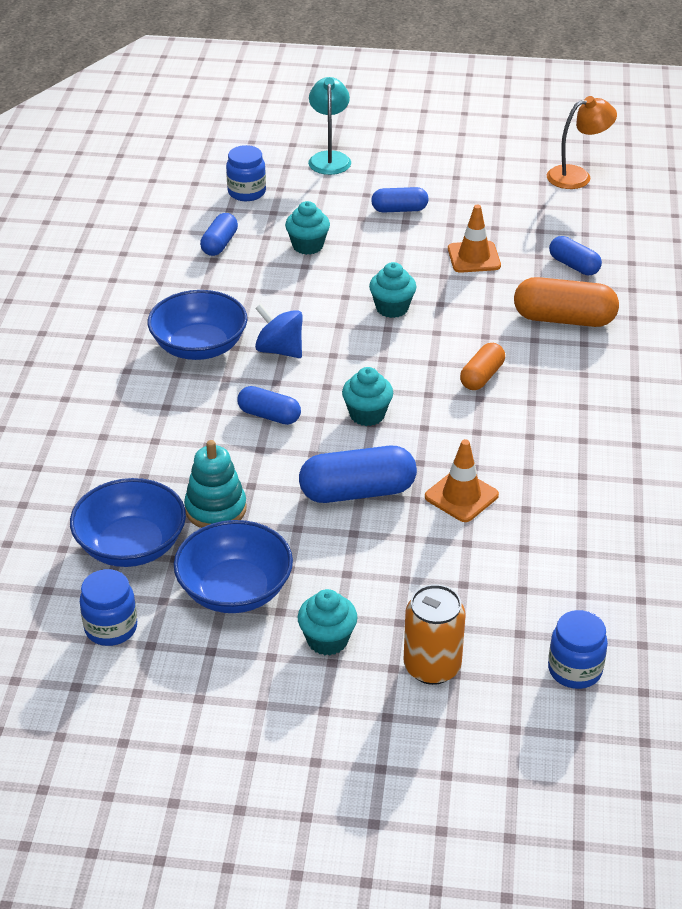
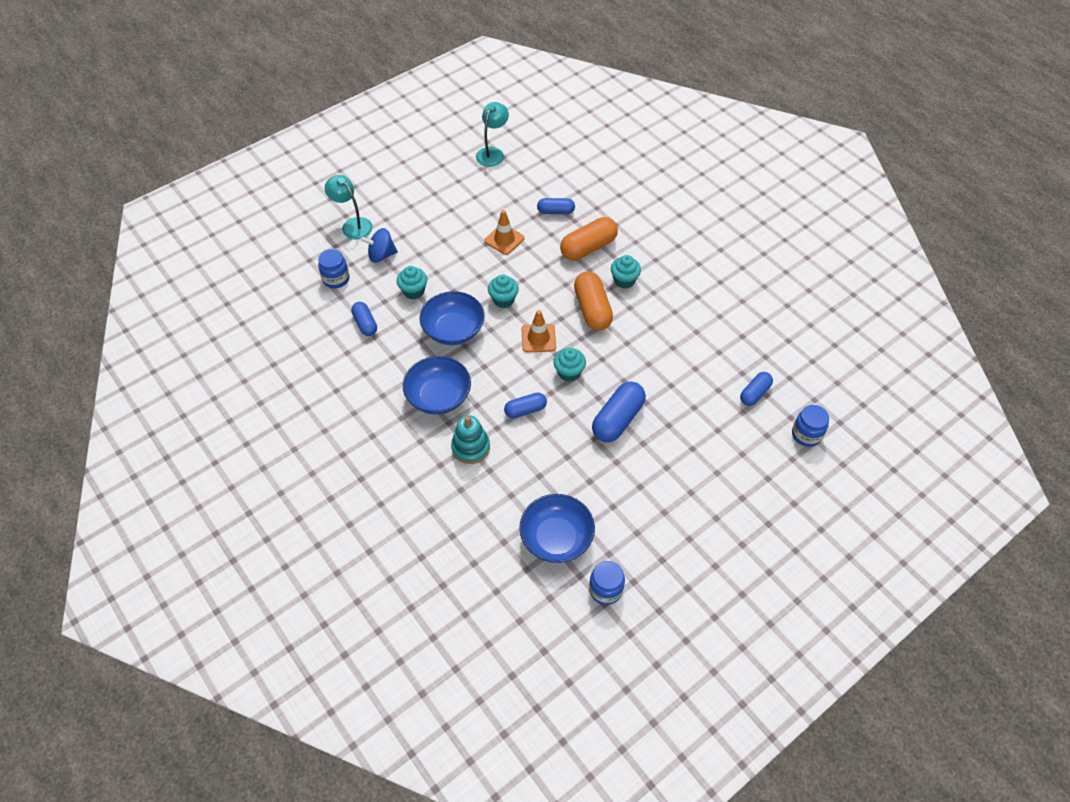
camera: 45 degrees left, 15 degrees up
(215, 509) = (568, 484): turquoise stacking toy -> turquoise stacking toy (471, 447)
(235, 590) = (632, 519): blue bowl -> blue bowl (453, 330)
(280, 350) = (481, 367): blue spinning top -> blue spinning top (381, 255)
(327, 640) = (701, 508): turquoise cupcake -> turquoise cupcake (624, 280)
(399, 209) = (431, 234): blue capsule -> blue capsule (754, 393)
(432, 667) = (755, 483): orange can -> none
(461, 496) = (662, 384): orange traffic cone -> orange traffic cone (538, 338)
(482, 376) = (592, 309): orange capsule -> orange capsule, size x1.66
(577, 176) = (492, 153): orange lamp -> turquoise lamp

